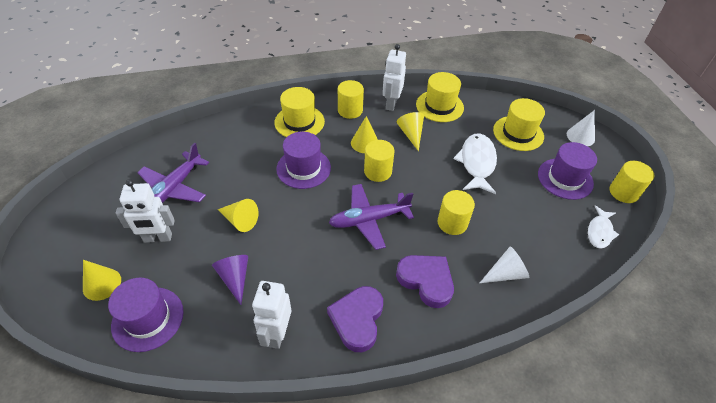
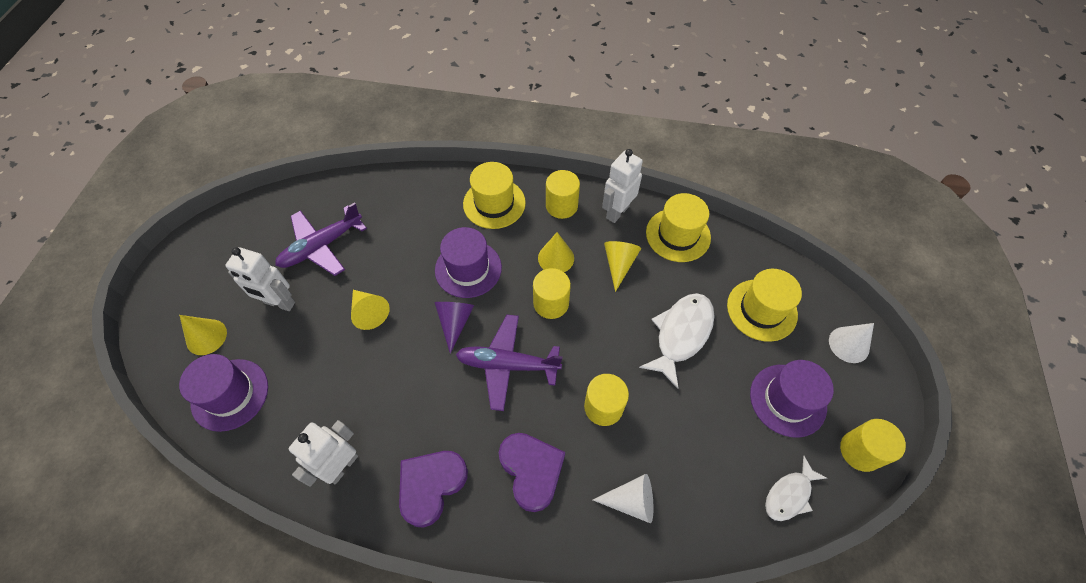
camera: 25 degrees right, 10 degrees up
(235, 278) = (331, 382): purple cone -> purple cone (455, 322)

